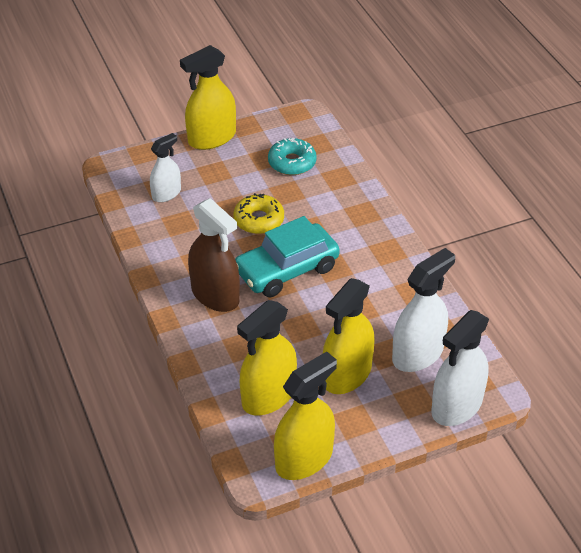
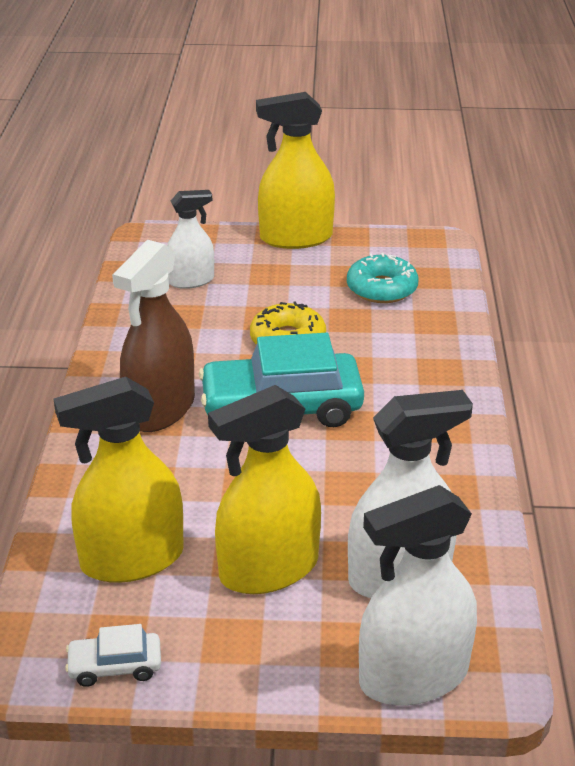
camera: 25 degrees right, 10 degrees down
(215, 295) = (160, 409): brown spray bottle -> brown spray bottle turned 45 degrees clockwise
(304, 459) = (115, 666): yellow spray bottle -> white car

